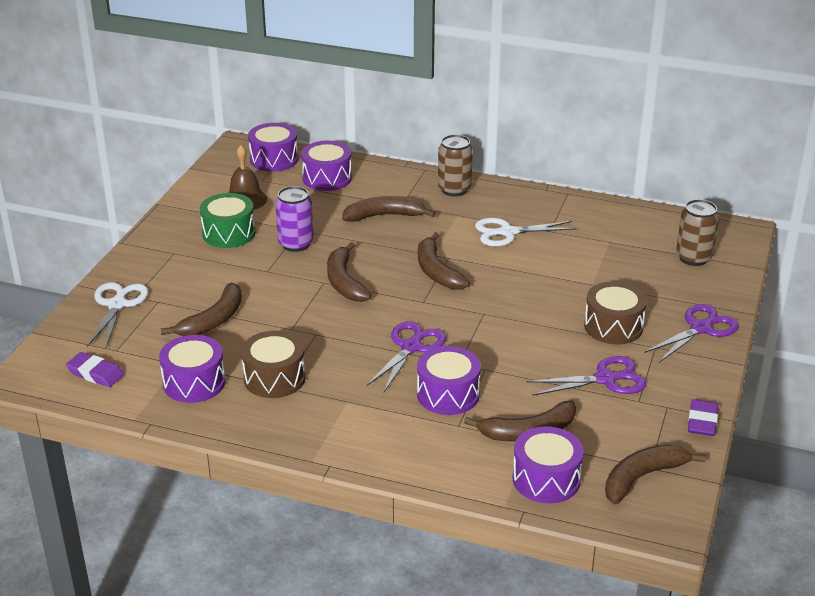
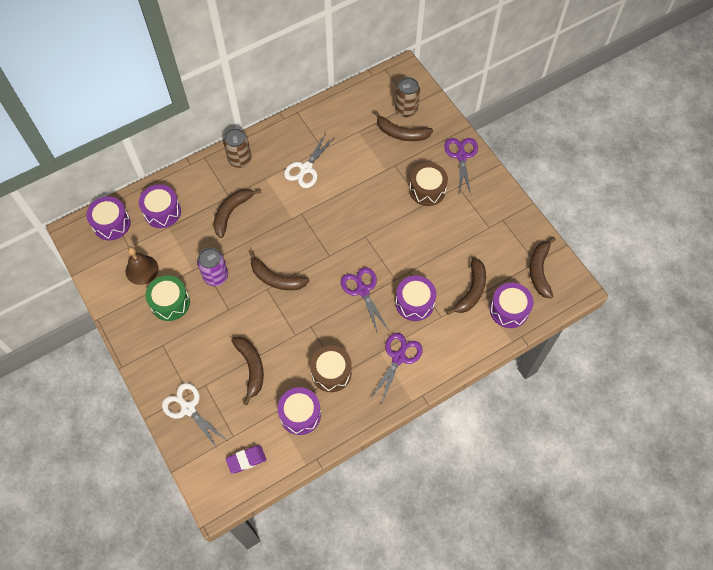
camera: 50 degrees left, 30 degrees up
(436, 271) = (308, 228): brown banana -> brown banana (401, 133)
(606, 379) = (462, 227): purple scissors -> purple scissors (399, 357)
(702, 421) = (524, 215): purple eraser -> none

